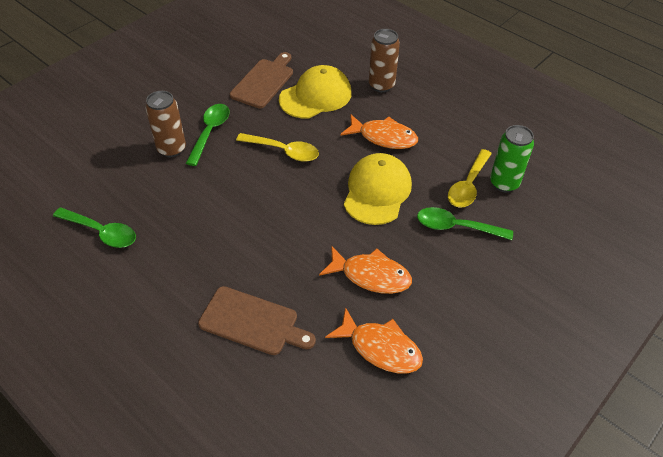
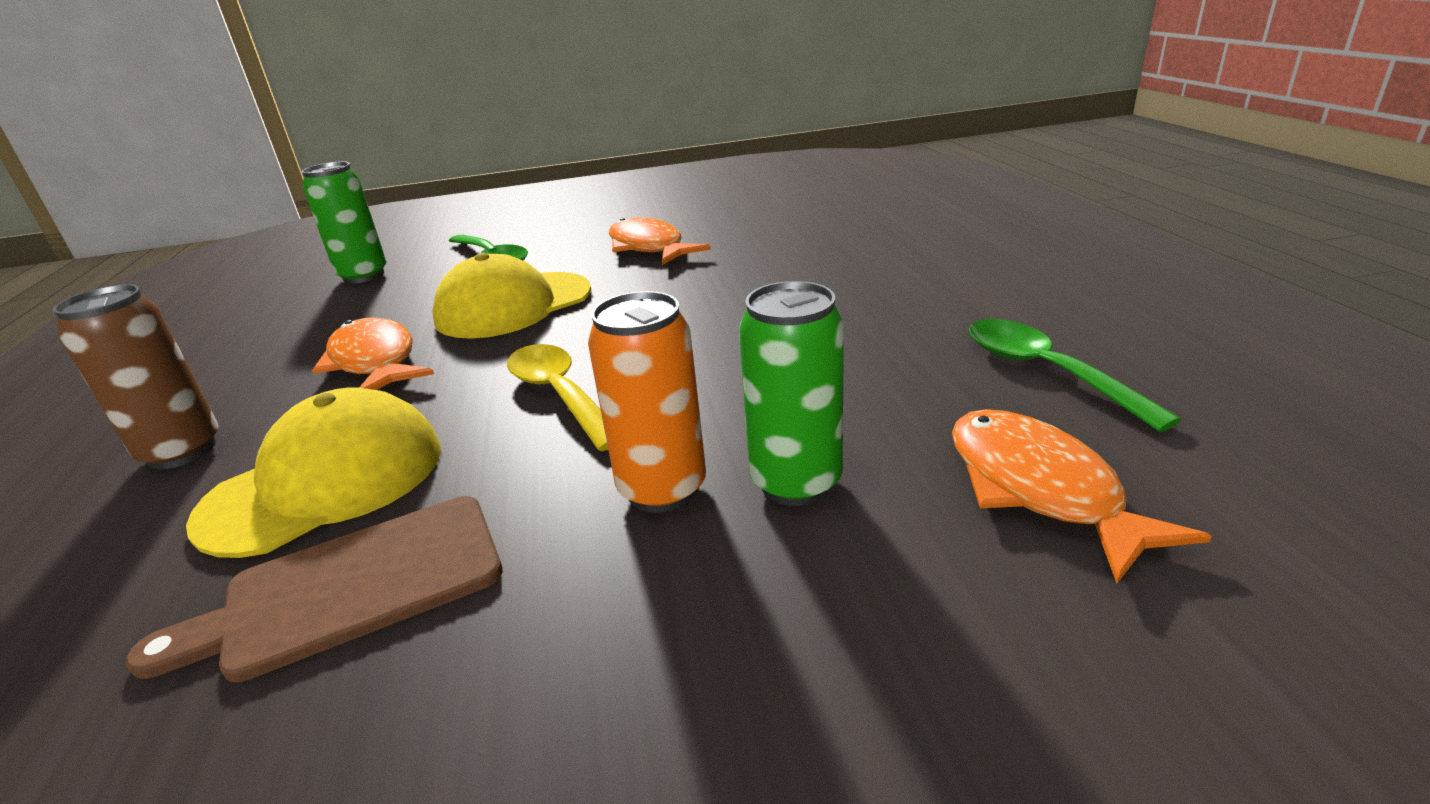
camera: 140 degrees left, 20 degrees down
(171, 149) = (796, 483): brown can -> green can
(210, 132) = (662, 489): green spoon -> orange can
(253, 322) = (831, 244): brown cutting board -> none
(315, 96) = (325, 482): yellow cap -> yellow cap turned 135 degrees clockwise
(380, 348) = (711, 213): orange fish -> orange fish (1040, 489)
(468, 185) = (402, 283): yellow spoon -> none

